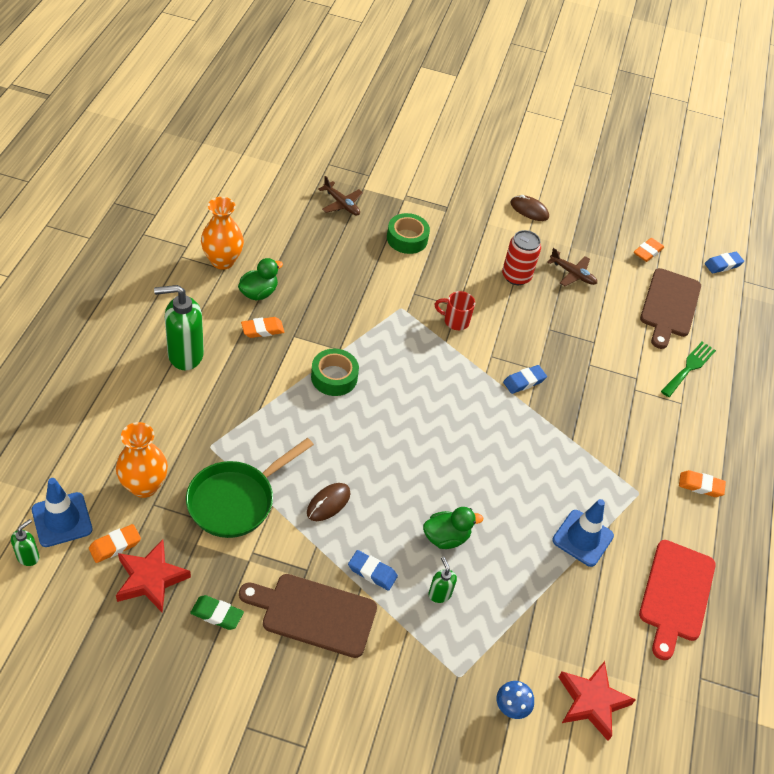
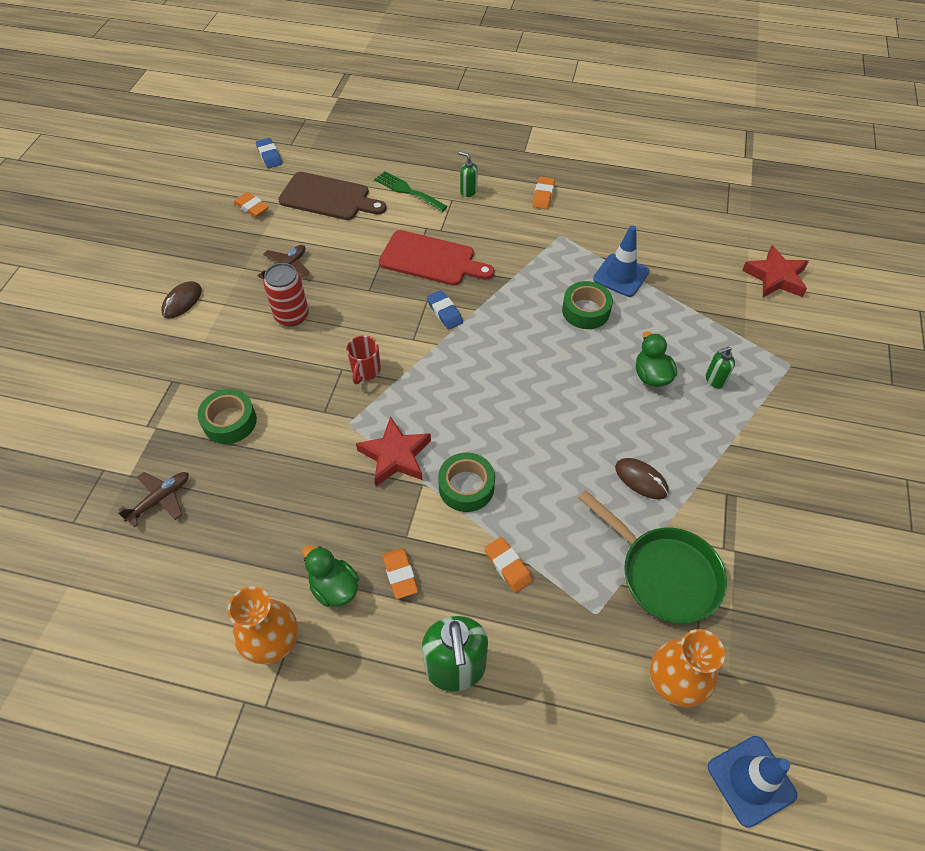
camera: 85 degrees left, 5 degrees up
(28, 556) = (816, 812): green soap dispenser -> green soap dispenser (468, 191)
(115, 545) = (764, 702): orange eraser -> orange eraser (508, 566)
(150, 579) = (792, 652): red star -> red star (395, 456)
(217, 614) = (808, 574): green eraser -> none
(314, 614) = (773, 482): brown cutting board -> none
(372, 572) = (710, 435): blue eraser -> none
(511, 707) = (803, 329): blue mushroom -> none
(530, 496) = (586, 311): none -> green tape
(676, 594) = (657, 220): red cutting board -> red cutting board (431, 259)

